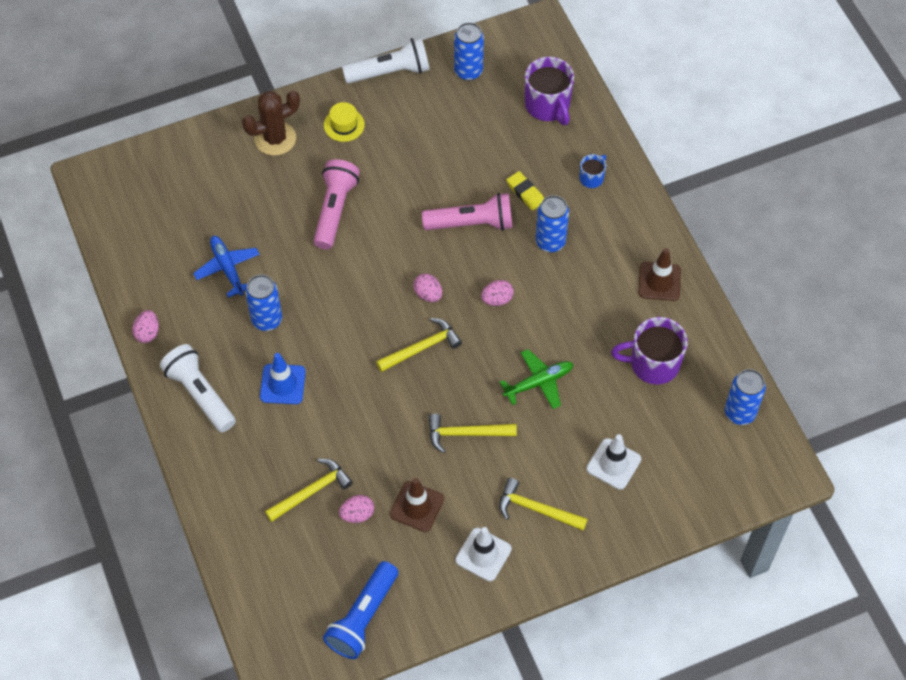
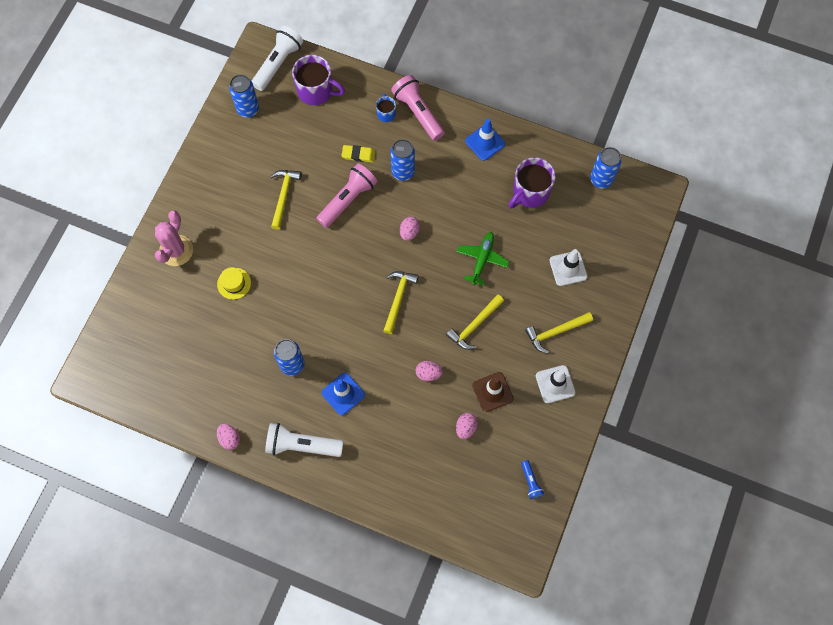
camera: 45 degrees left, 10 degrees up
(228, 269) = (235, 355): blue plane -> none
(275, 138) = (176, 250): brown cactus -> pink cactus
(312, 491) = (427, 439): yellow hammer -> yellow hammer (284, 195)
(334, 210) = (260, 262): pink flashlight -> pink flashlight (418, 112)
(344, 125) = (209, 205): yellow hat -> yellow hat (234, 283)
(363, 618) = (531, 482): blue flashlight -> blue flashlight, size x0.49
(390, 72) = (201, 149): white flashlight -> white flashlight (278, 63)
(428, 294) = (368, 264): pink egg -> pink egg (428, 373)
(659, 281) = (485, 142): brown traffic cone -> blue traffic cone

